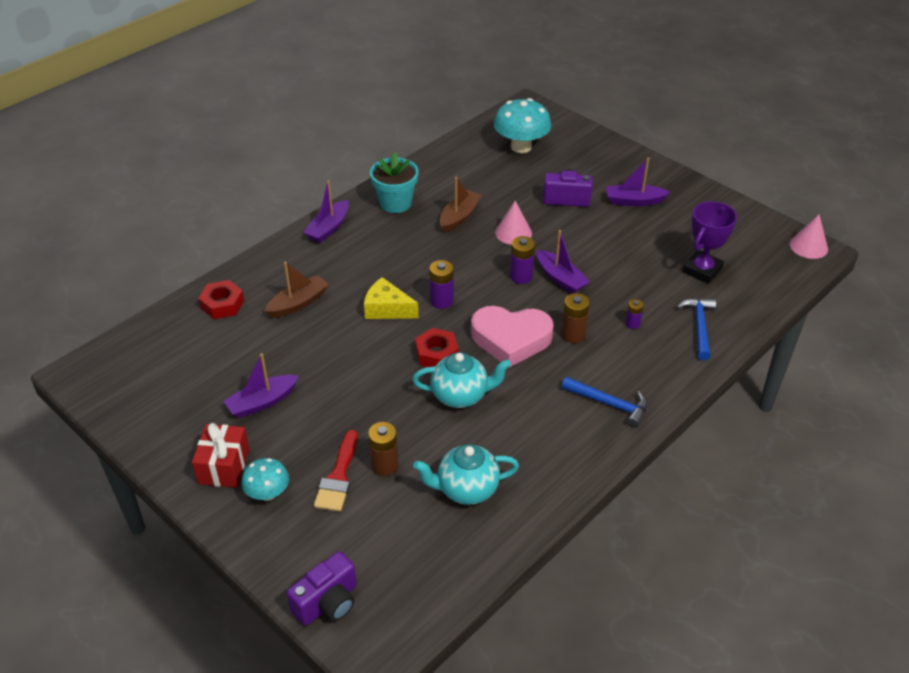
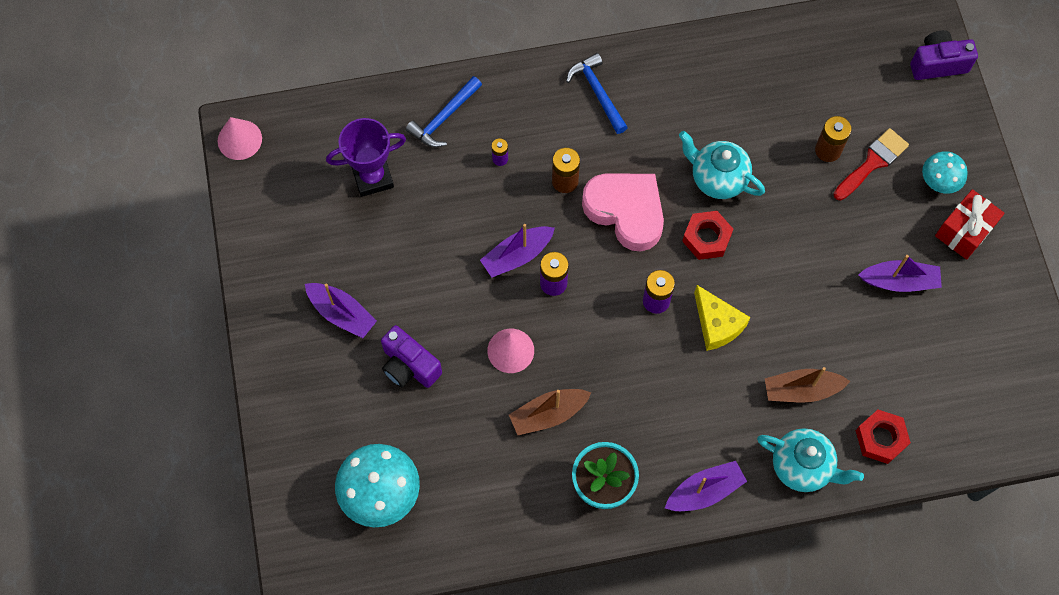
camera: 145 degrees left, 25 degrees up
(466, 489) = (776, 89): turquoise teapot -> turquoise teapot (802, 466)
(560, 278) = (517, 255): purple boat -> purple boat turned 120 degrees counterclockwise

